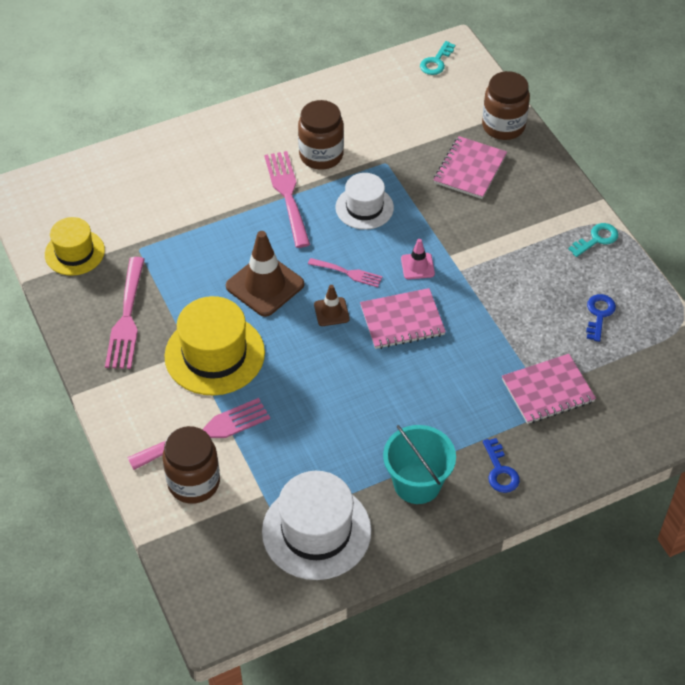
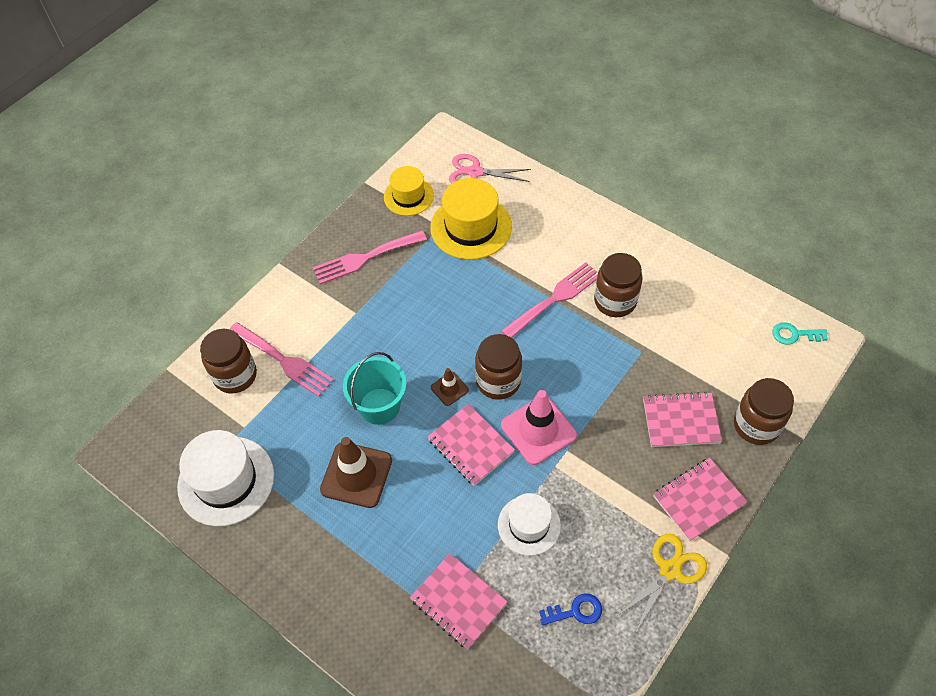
camera: 65 degrees right, 5 degrees up
(88, 188) = (475, 172): none -> pink scissors
(214, 354) = (361, 330): yellow hat -> yellow hat (471, 227)
(265, 285) = (449, 329): brown traffic cone -> brown traffic cone (356, 475)
(348, 273) = (498, 381): pink fork -> brown jar
(364, 207) = (578, 359): white hat -> white hat (529, 525)
(417, 266) = (538, 430): pink traffic cone -> pink traffic cone, size x1.94
(417, 483) = (305, 535): turquoise bucket -> turquoise bucket (379, 406)
(500, 471) = (349, 597): blue key -> none
(547, 193) = (698, 500): none -> pink notebook
(596, 239) = (669, 570): turquoise key -> yellow scissors

